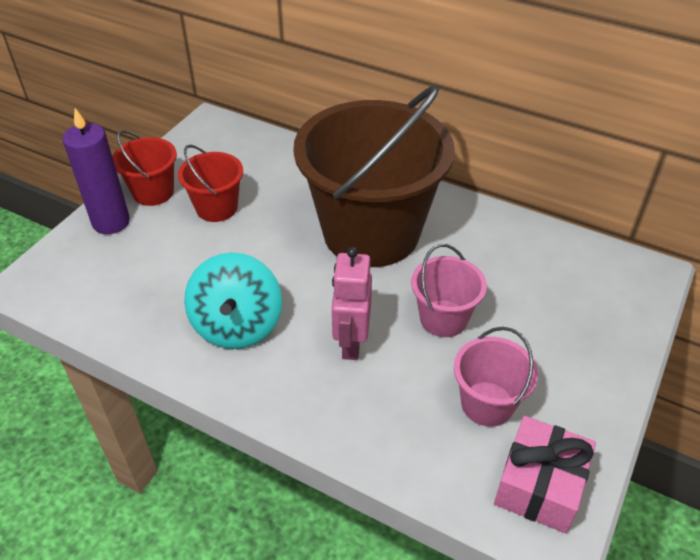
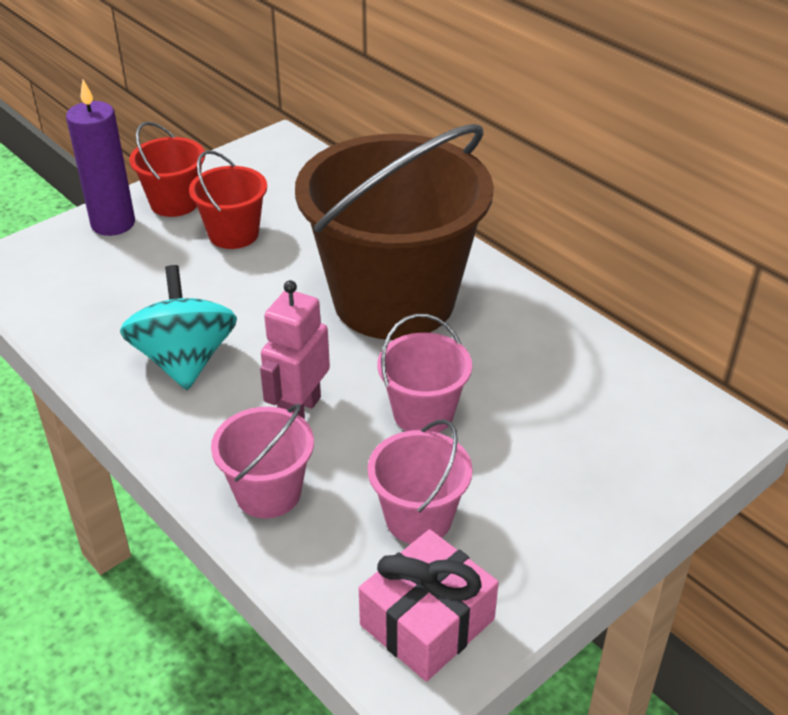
camera: 20 degrees right, 5 degrees down
(237, 325) = (185, 360): turquoise spinning top -> turquoise spinning top turned 150 degrees clockwise
(365, 418) = (268, 493): none -> pink bucket

